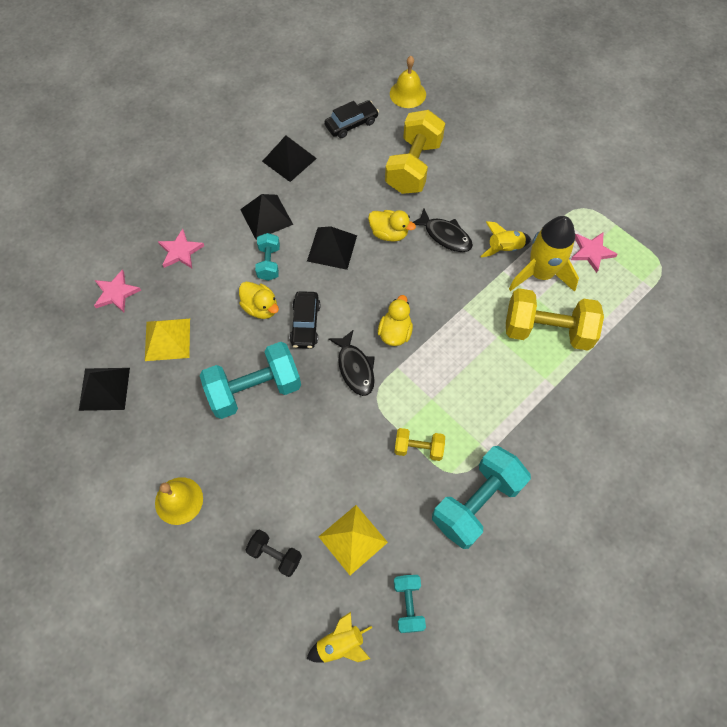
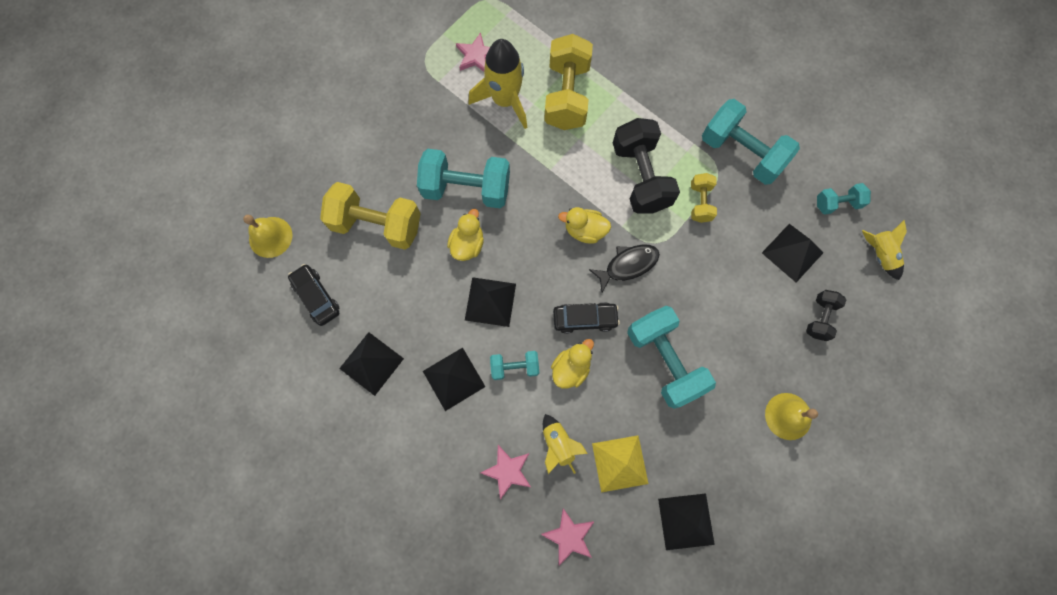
camera: 95 degrees left, 10 degrees up
(352, 539) = (792, 252): yellow pyramid -> black pyramid
(445, 235) = (466, 188): black fish -> turquoise dumbbell
(451, 391) = (640, 177): none -> black dumbbell
(504, 248) = (478, 132): yellow rocket -> yellow rocket (558, 444)

